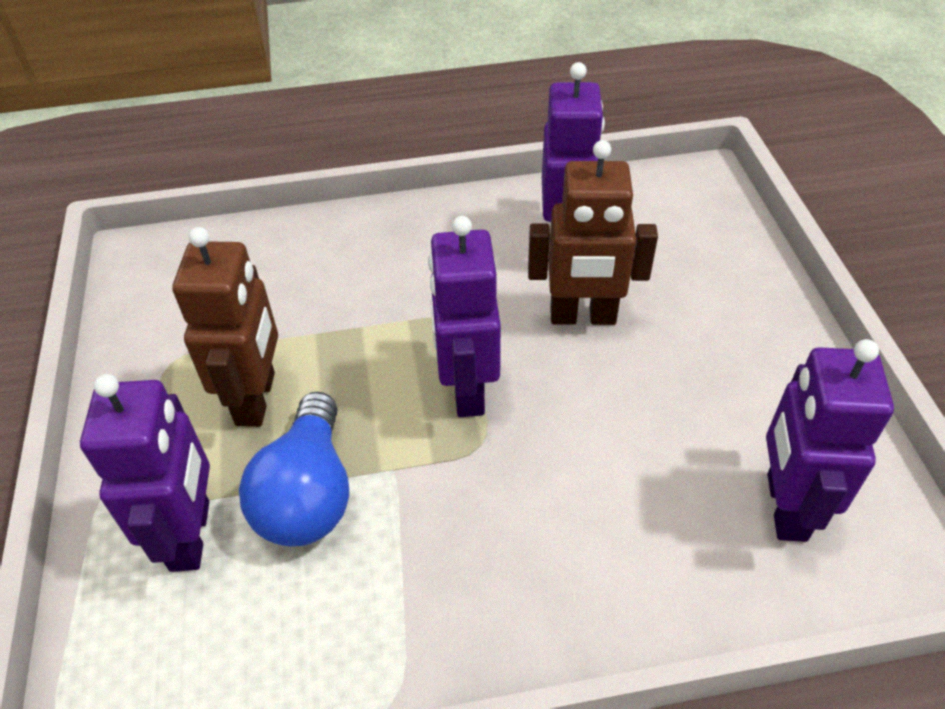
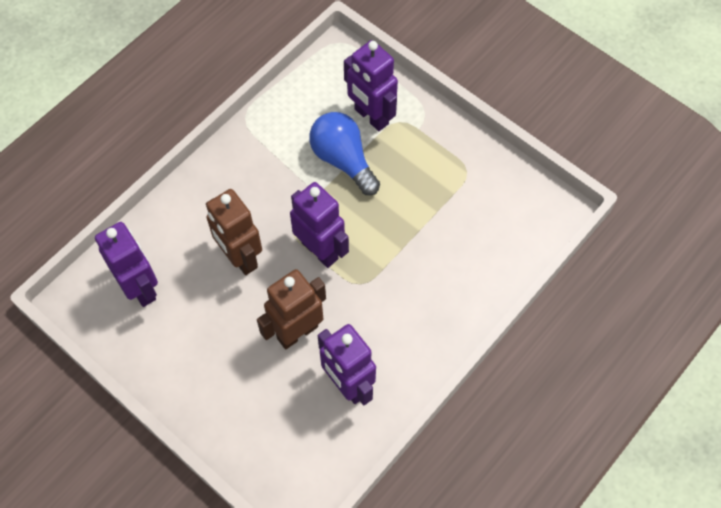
camera: 140 degrees right, 15 degrees up
(257, 399) = (408, 182): brown robot -> brown robot (240, 258)

